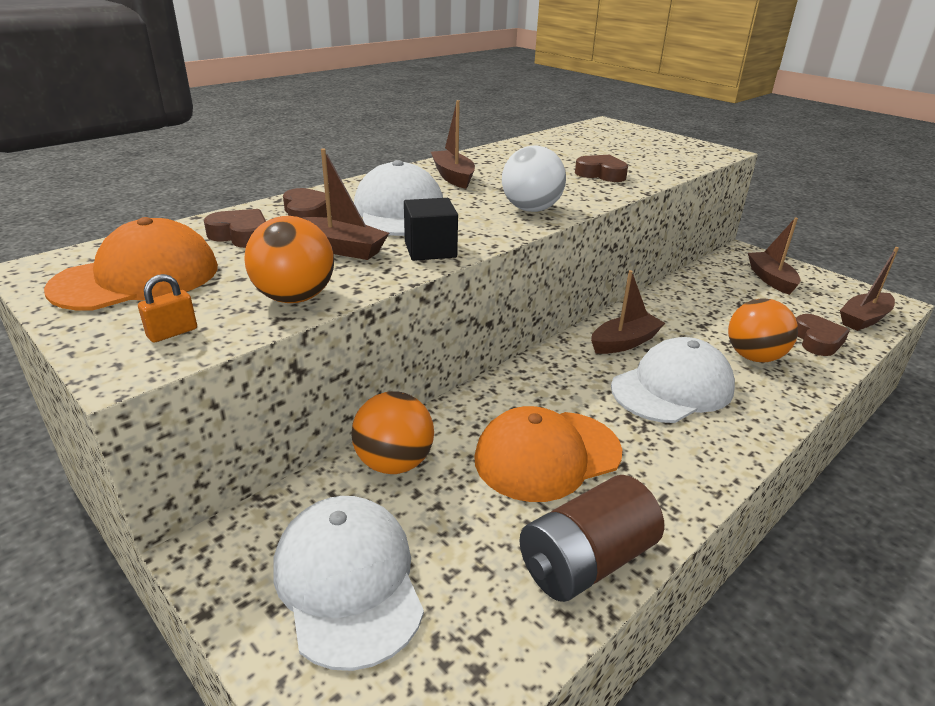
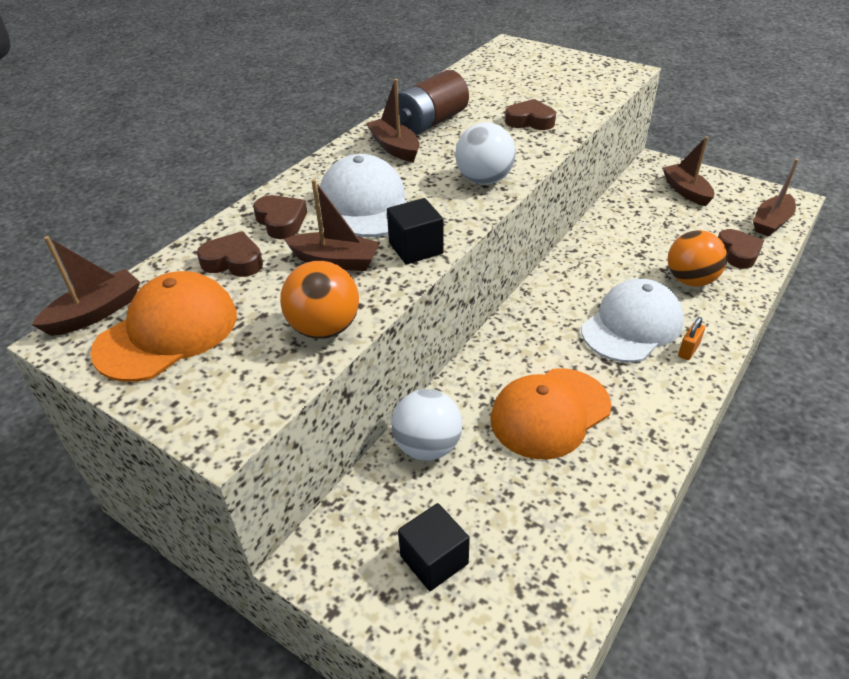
camera: 10 degrees left, 10 degrees up
(172, 333) = (239, 389): orange padlock -> orange padlock (688, 350)
(348, 581) = (434, 559): white cap -> black cube
(394, 463) = (427, 446): orange ball -> white ball
(586, 561) = (609, 501): brown battery -> brown battery (430, 122)
(624, 342) = (579, 285): brown boat -> brown boat (96, 313)

